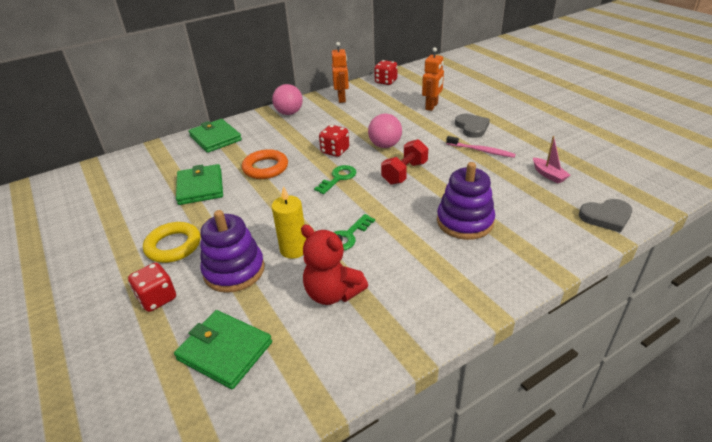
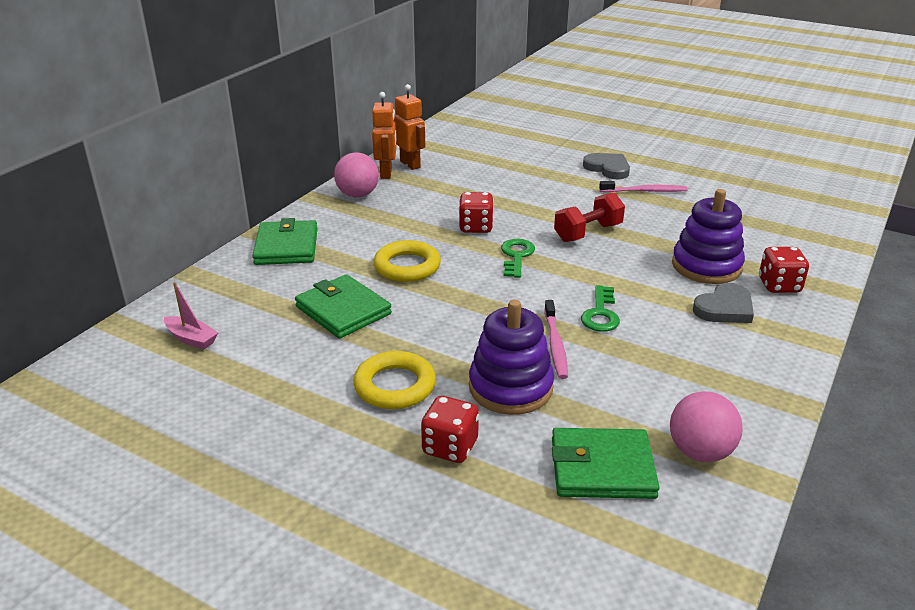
camera: 30 degrees left, 5 degrees down
(215, 138) = (286, 247): green wallet -> green wallet turned 60 degrees clockwise
(265, 168) = (407, 266): orange ring -> yellow ring
(294, 249) = (555, 345): yellow candle -> pink toothbrush
(332, 293) = (651, 374): red teddy bear -> none
(385, 145) = (530, 208): pink ball -> pink ball (700, 452)
(386, 81) = (445, 134): red dice -> red dice (779, 285)
(404, 173) = (588, 233): red dumbbell -> red dumbbell turned 45 degrees clockwise
(432, 106) = (536, 153): orange robot -> orange robot (386, 173)
(548, 175) = (738, 201): pink boat -> pink boat (191, 339)
(606, 217) = (828, 228): grey heart -> grey heart (724, 308)

